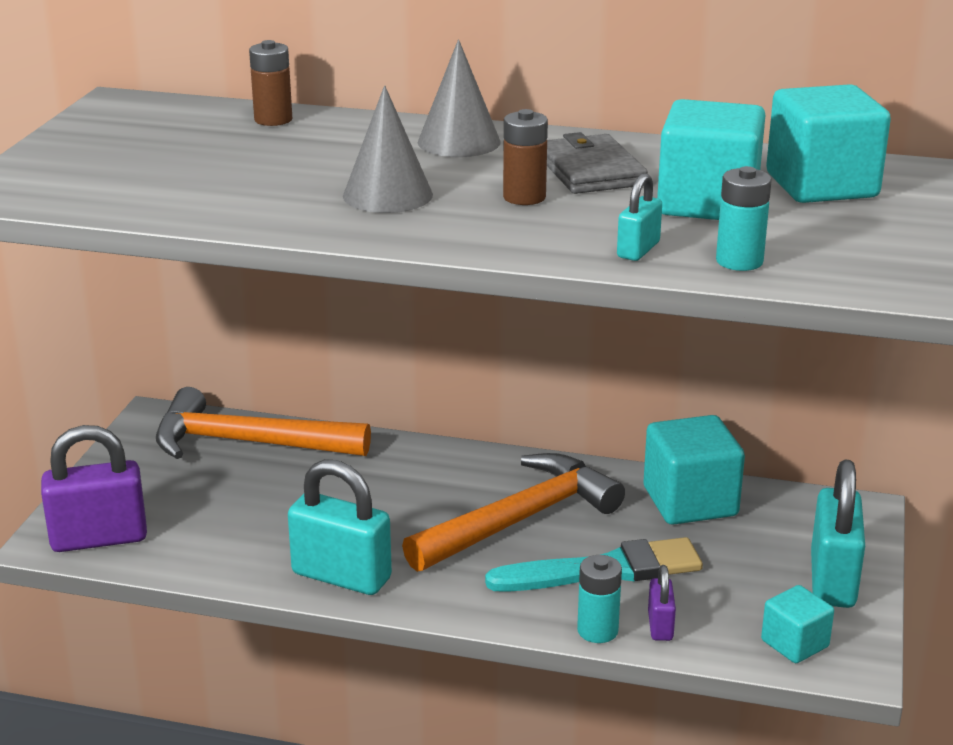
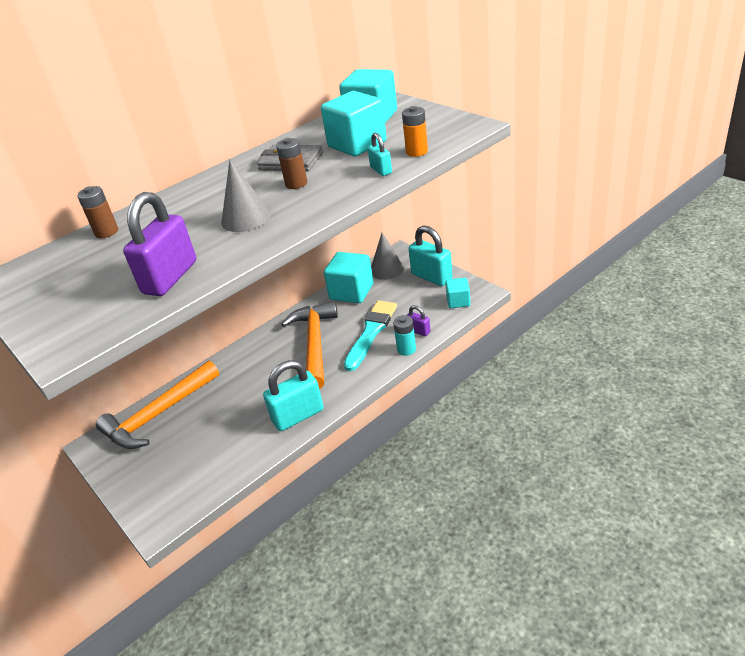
camera: 50 degrees left, 10 degrees up
(99, 538) = (176, 501): purple padlock -> purple padlock (170, 277)
(459, 142) = (214, 186): grey cone -> grey cone (387, 269)
(739, 261) = (417, 152): turquoise battery -> orange battery

